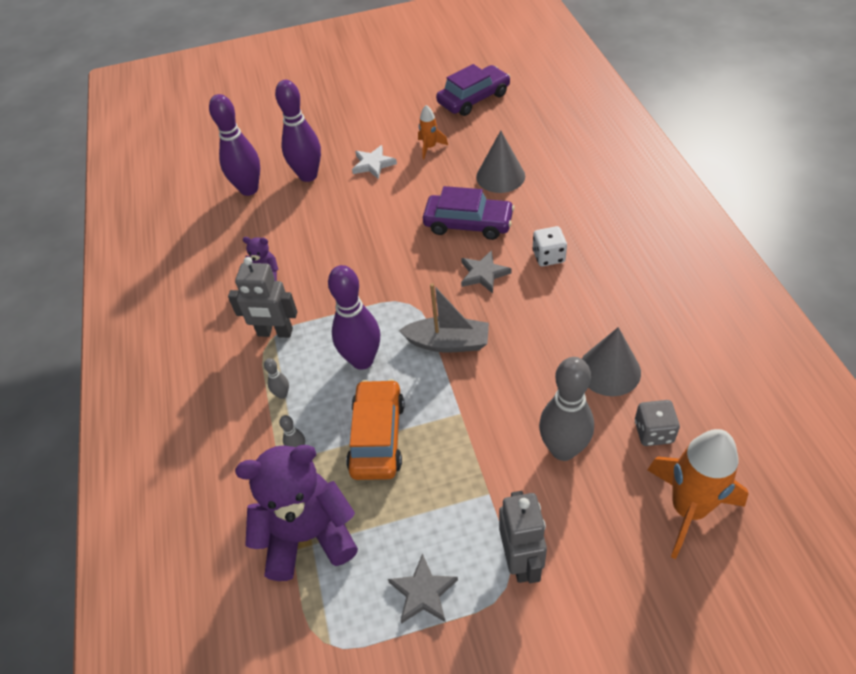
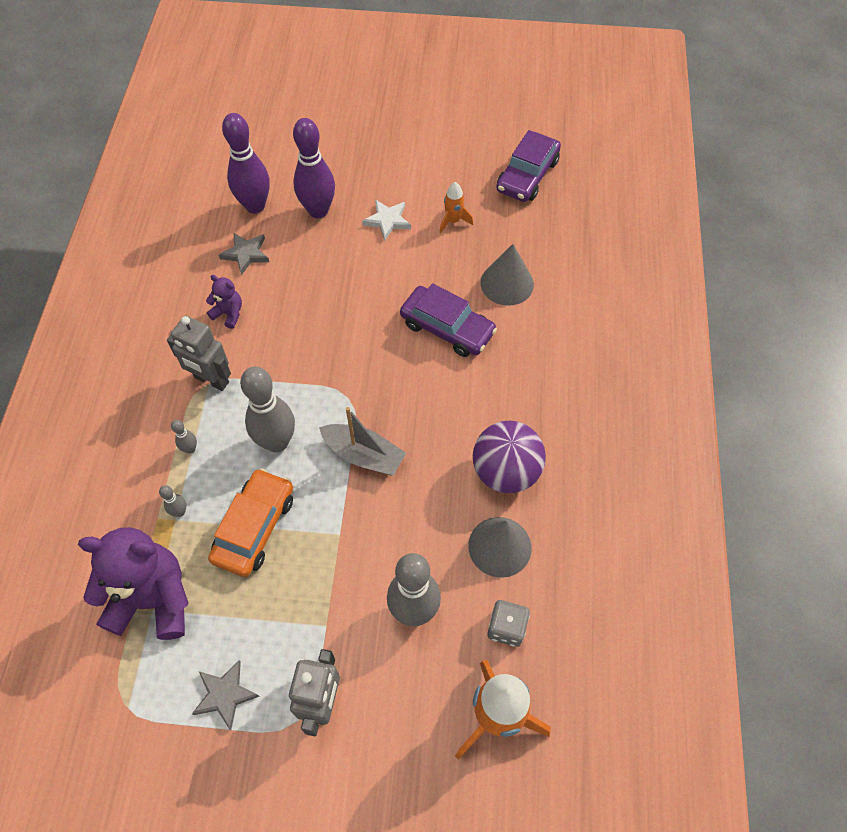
camera: 15 degrees right, 10 degrees up
(362, 360) = (277, 442): purple bowling pin -> grey bowling pin
(473, 98) = (527, 175): purple car -> purple car turned 135 degrees clockwise
(483, 274) = (434, 392): grey star -> grey star (246, 254)
(548, 256) = (506, 397): white dice -> none
(580, 311) = (505, 471): none -> purple ball

